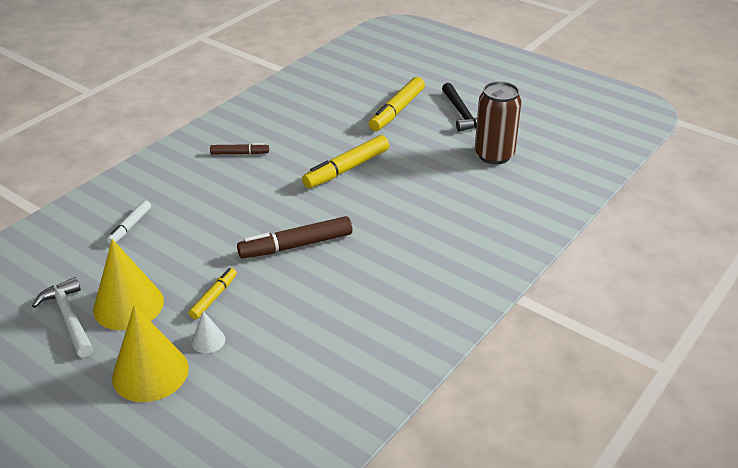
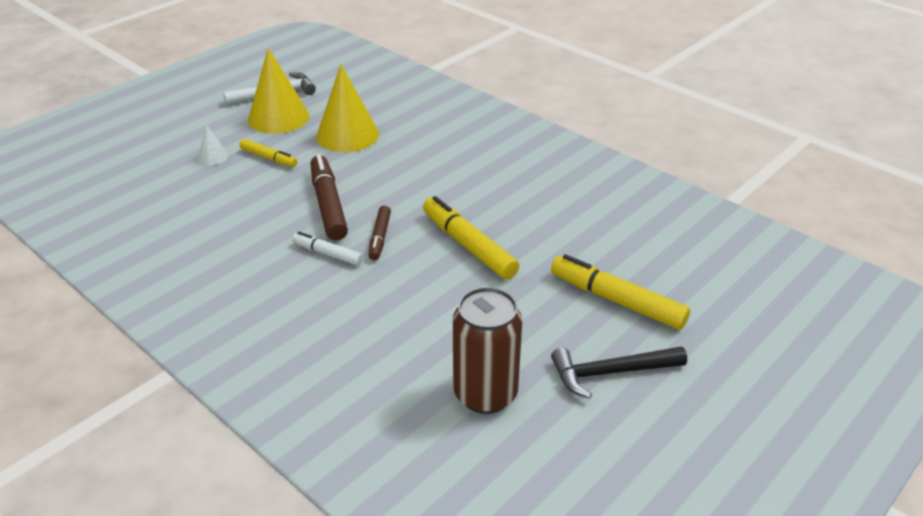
camera: 95 degrees right, 0 degrees up
(130, 227) = (390, 111): white marker -> white marker (327, 254)
(150, 372) = (191, 132): yellow cone -> yellow cone (347, 135)
(240, 153) = (512, 168): brown marker -> brown marker (380, 237)

